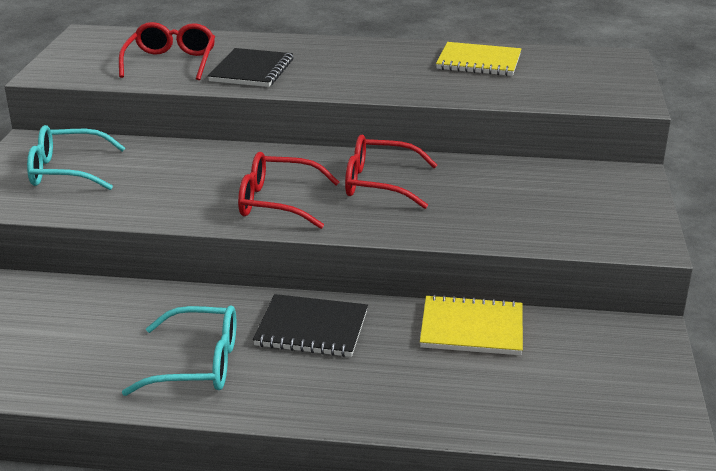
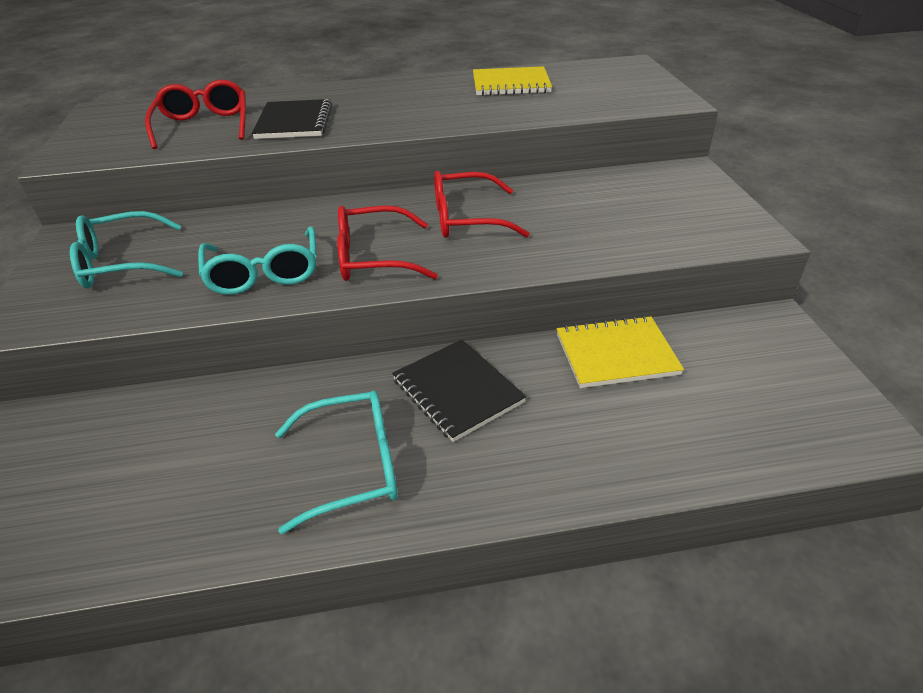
camera: 15 degrees left, 10 degrees up
(179, 198) = (264, 272): none -> turquoise glasses
(311, 329) = (457, 391): black notebook -> black notebook turned 60 degrees clockwise

